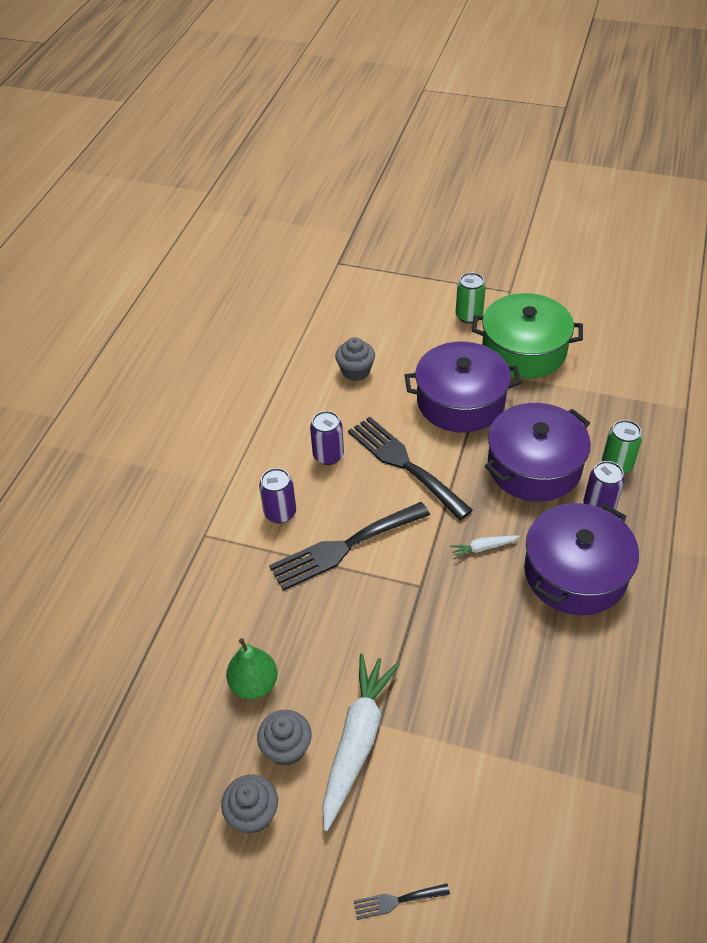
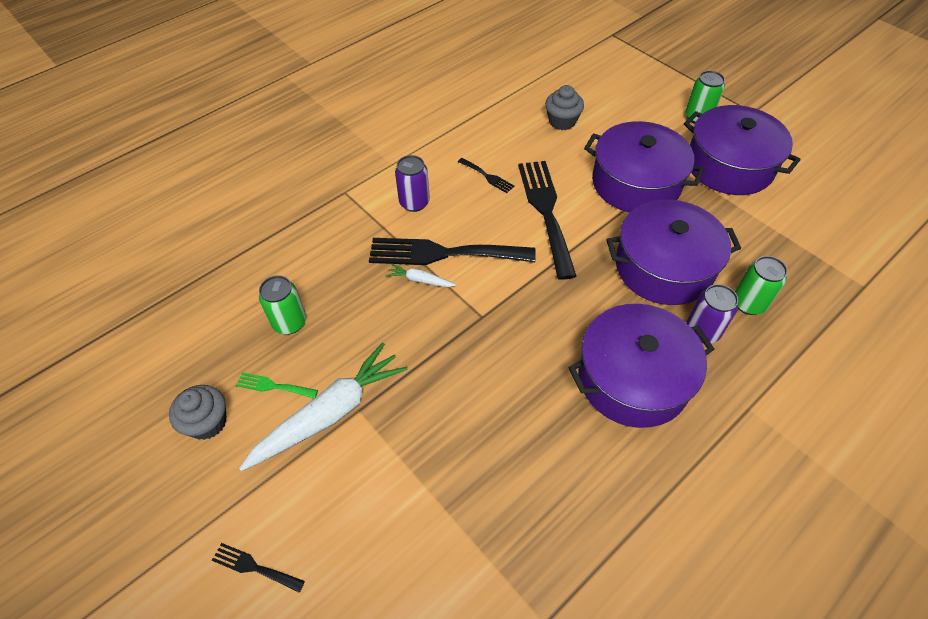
camera: 30 degrees right, 5 degrees up
(254, 684) = (289, 322): green pear -> green can
(286, 747) = (273, 386): grey cupcake -> green fork
(328, 455) = (487, 176): purple can -> black fork
(483, 548) = (562, 313): white carrot -> white carrot (420, 280)
(524, 350) = (729, 165): green pot -> purple pot

